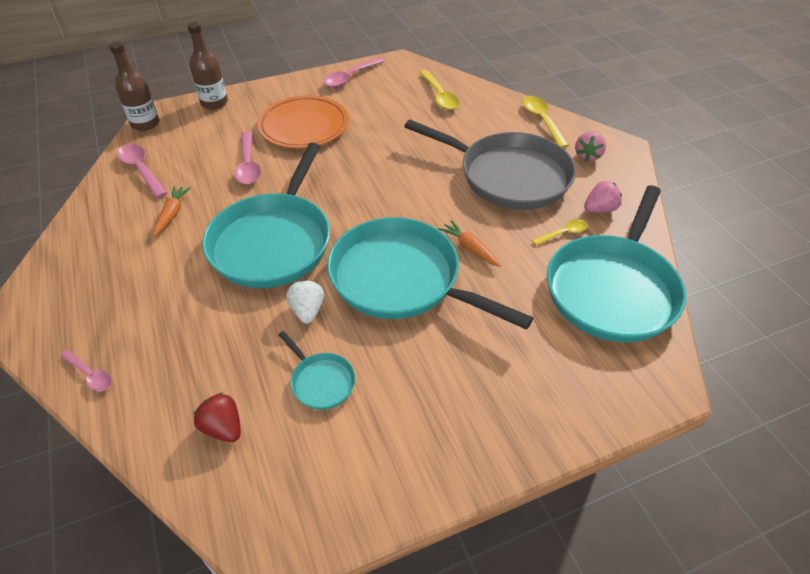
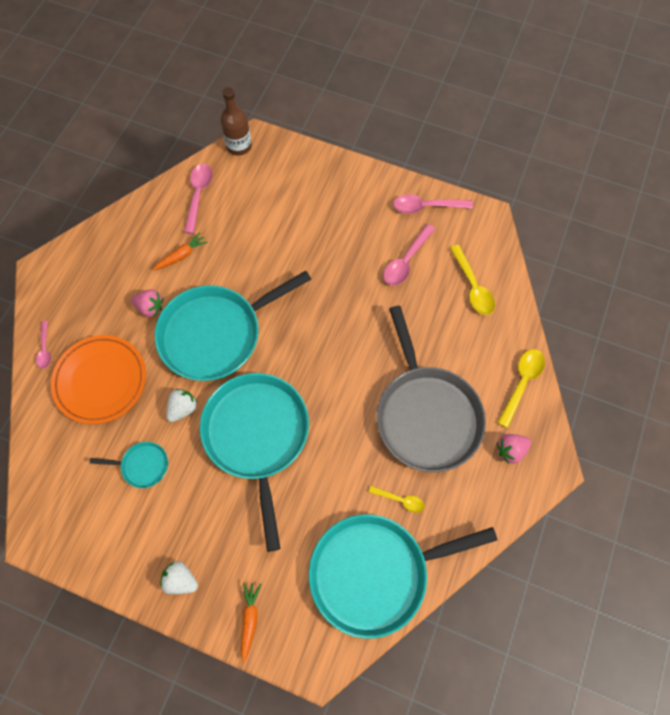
camera: 45 degrees right, 20 degrees up
(214, 103) = (302, 158): brown bottle -> none
(223, 427) = (73, 447): red strawberry -> none
(248, 165) = (265, 247): pink spoon -> pink spoon (406, 261)
(304, 126) = (338, 237): orange plate -> orange plate (101, 381)
(321, 381) = (143, 465): turquoise pan -> turquoise pan turned 90 degrees counterclockwise
(439, 96) = (472, 286): yellow spoon -> yellow spoon turned 45 degrees counterclockwise
(470, 248) = (325, 452): orange carrot -> orange carrot (249, 619)
(475, 436) = (181, 580): none -> white strawberry
(599, 209) = (453, 505): pink strawberry -> pink strawberry (150, 308)

